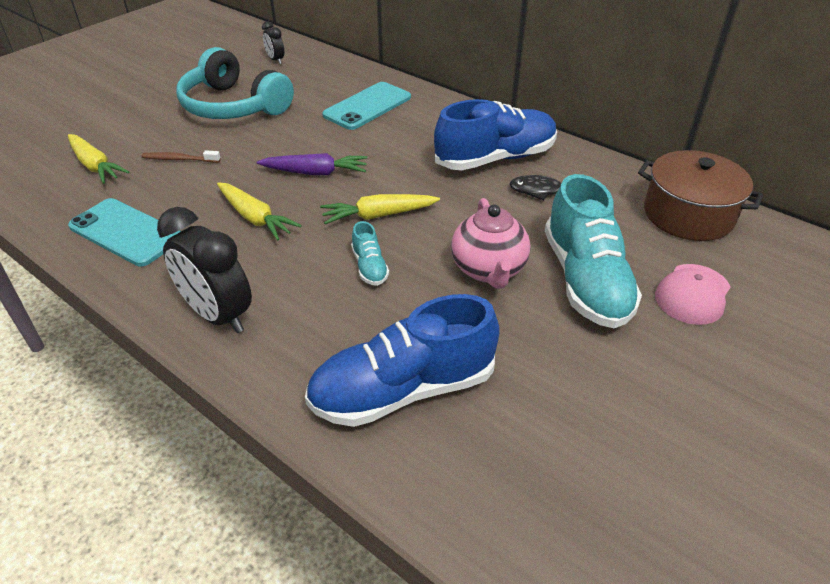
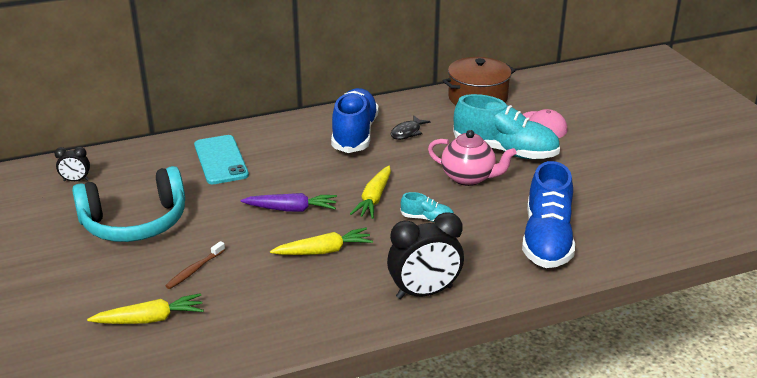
camera: 60 degrees left, 10 degrees down
(126, 232) = (280, 318): turquoise phone -> none
(315, 172) = (291, 209): purple carrot -> purple carrot turned 60 degrees clockwise

